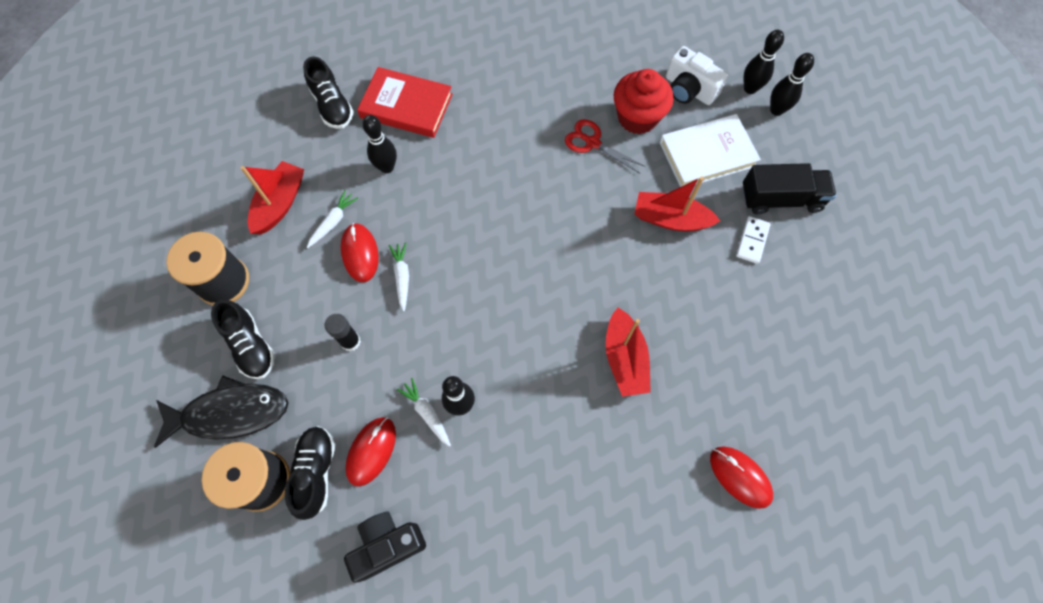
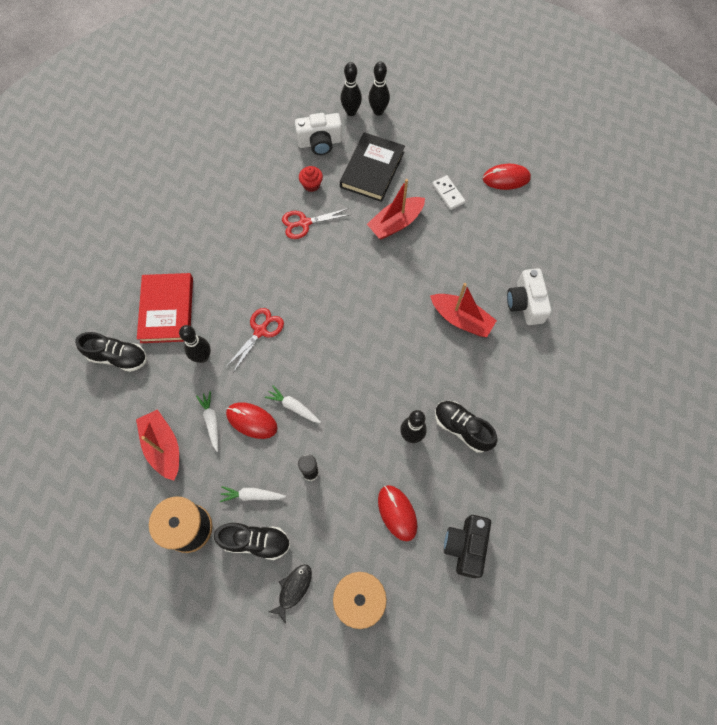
camera: 50 degrees left, 0 degrees up
(230, 413) = (293, 589): black fish -> black fish, size x0.51
(316, 472) = (382, 558): black shoe -> black shoe (462, 428)
(406, 106) = (167, 310): red book -> red book turned 60 degrees counterclockwise
(427, 413) = (400, 460): white carrot -> white carrot (252, 495)
(452, 192) = (260, 331): none -> red scissors
(637, 117) = (311, 185): red cupcake -> red cupcake, size x0.51
(702, 409) = (525, 303): none -> white camera
(707, 154) = (372, 169): white book -> black book
(740, 477) = (578, 316): red mouse -> red mouse (506, 178)
(780, 199) = (436, 157): black truck -> none

